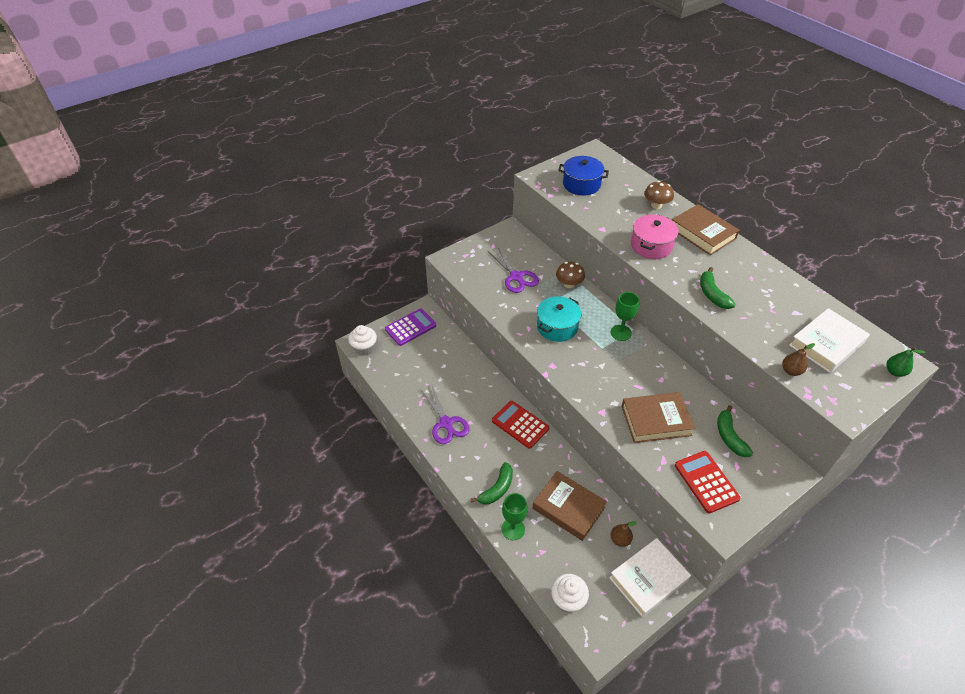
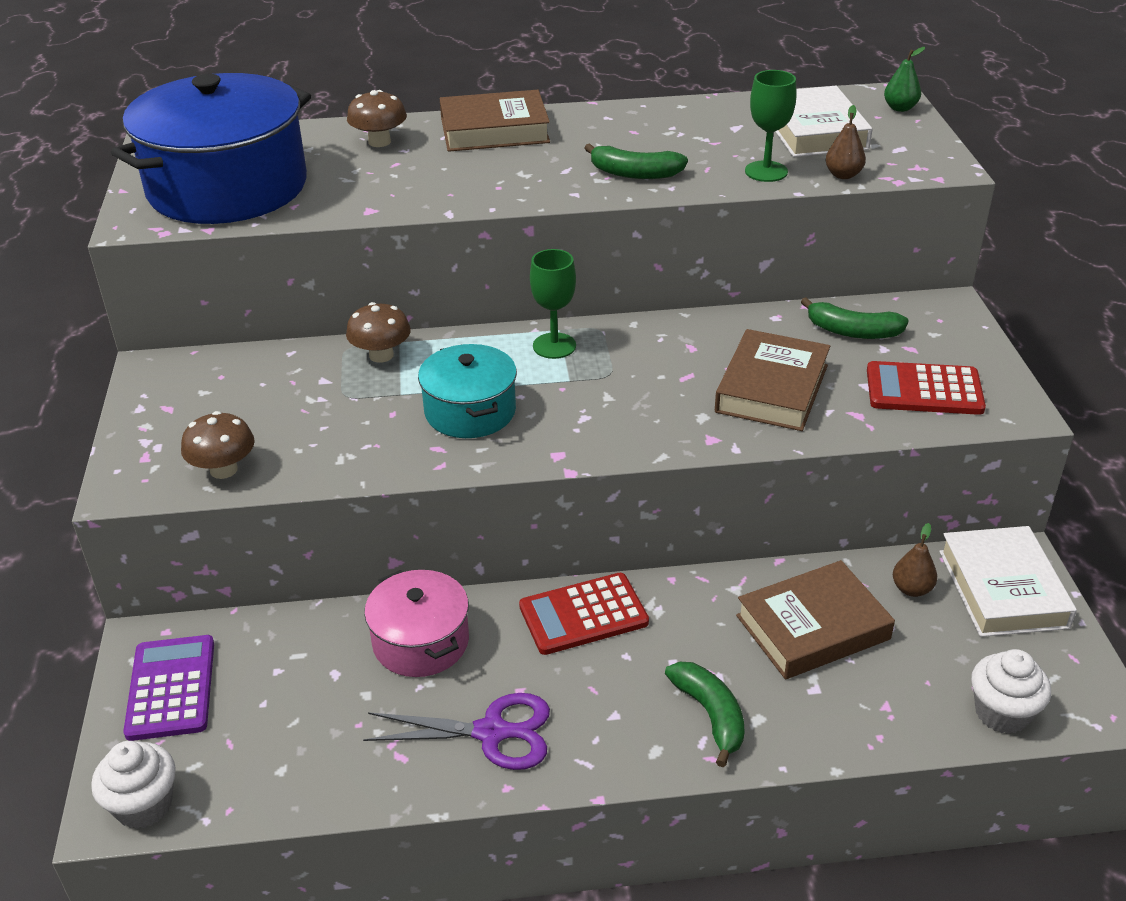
camera: 60 degrees left, 10 degrees down
(473, 278) = (223, 470): none -> brown mushroom
(513, 529) = (815, 729): green goblet -> green goblet (766, 171)
(516, 277) = (289, 411): purple scissors -> none
(581, 184) = (227, 187): blue pot -> blue pot, size x1.87
(651, 246) = (468, 182): pink pot -> pink pot (421, 642)

